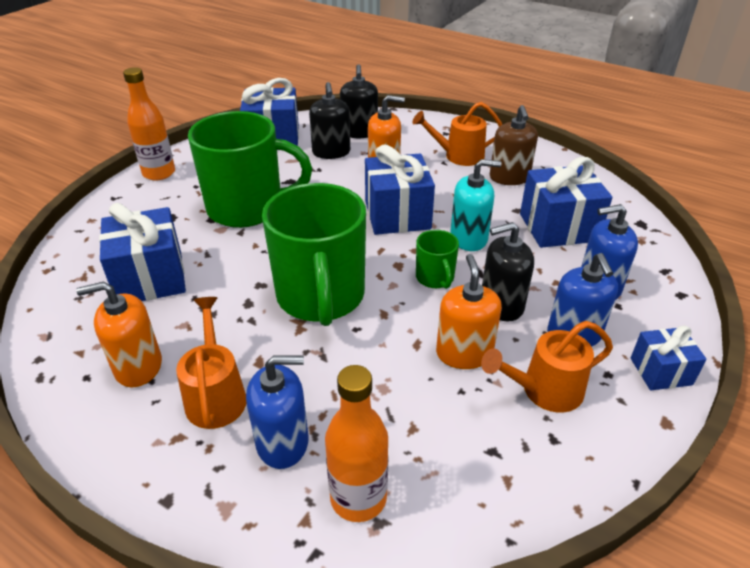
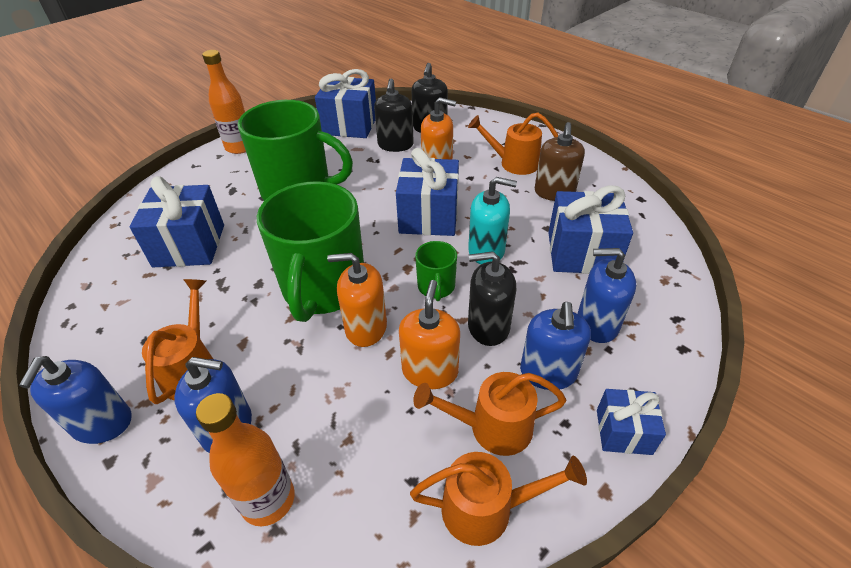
camera: 15 degrees right, 5 degrees up
(138, 367) = (143, 328): orange soap dispenser -> orange soap dispenser (365, 327)
(139, 466) = (102, 423): none -> blue soap dispenser
(572, 458) = (488, 508): none -> orange watering can

